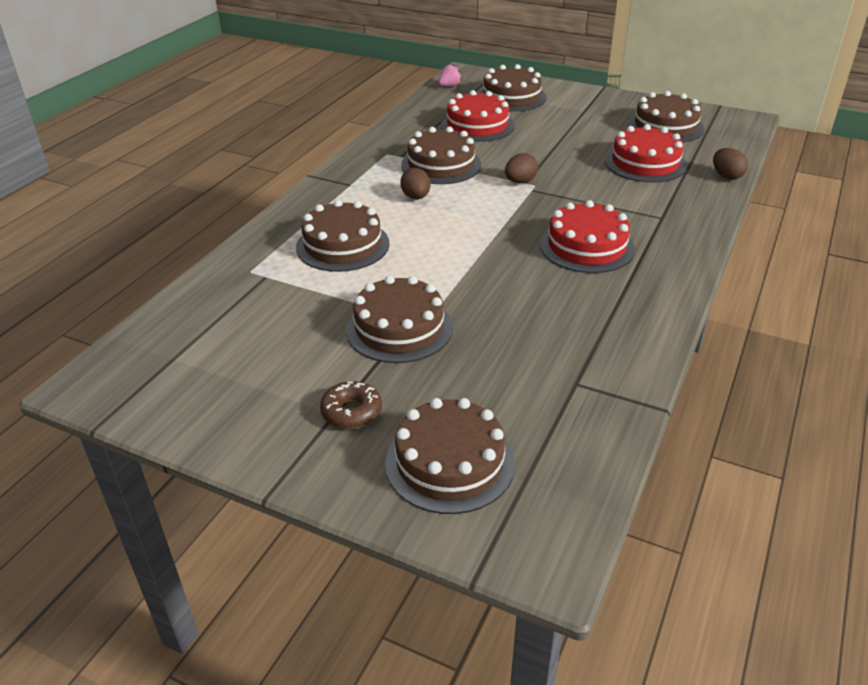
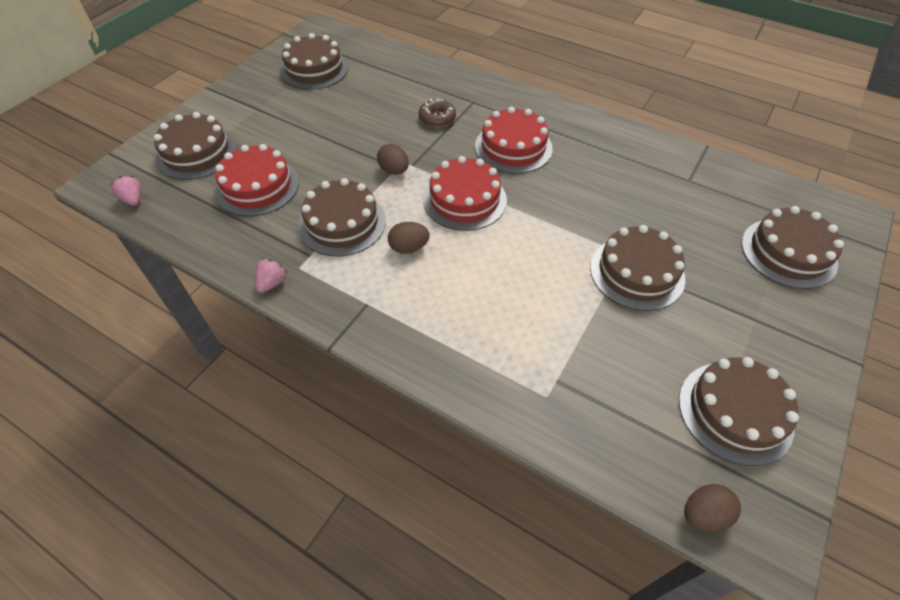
camera: 85 degrees left, 15 degrees up
(342, 245) = (498, 311): brown cake -> brown cake (735, 412)
(351, 412) = (751, 308): brown donut -> brown donut (437, 118)
(369, 146) = (272, 283): none -> pink strawberry
(645, 163) = (380, 93): red cake -> red cake (464, 199)
(726, 176) = (414, 58): brown egg -> brown egg (703, 514)

